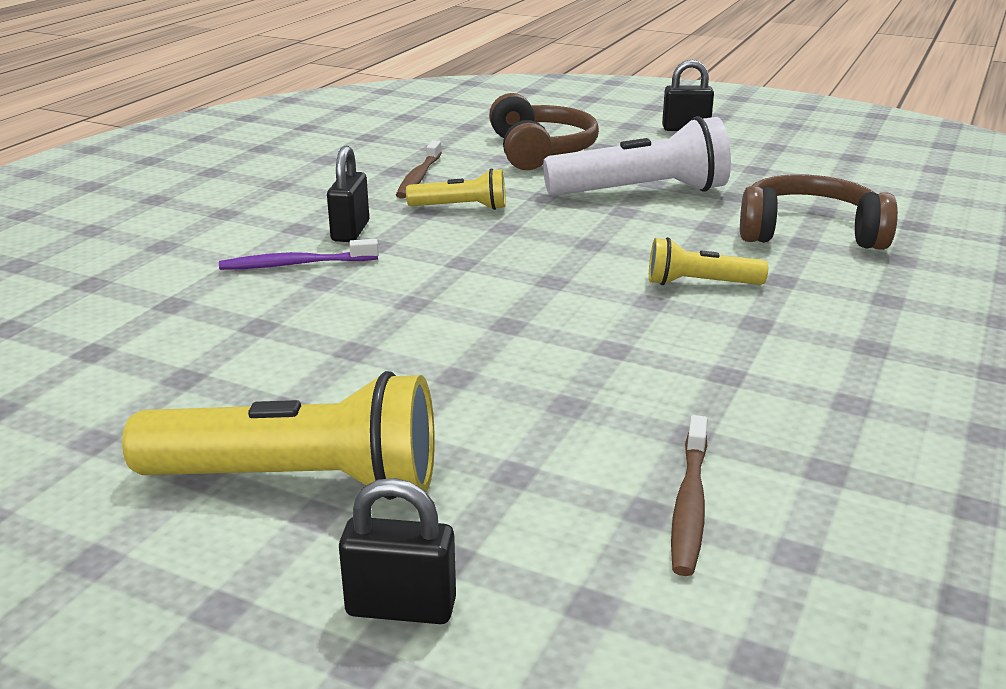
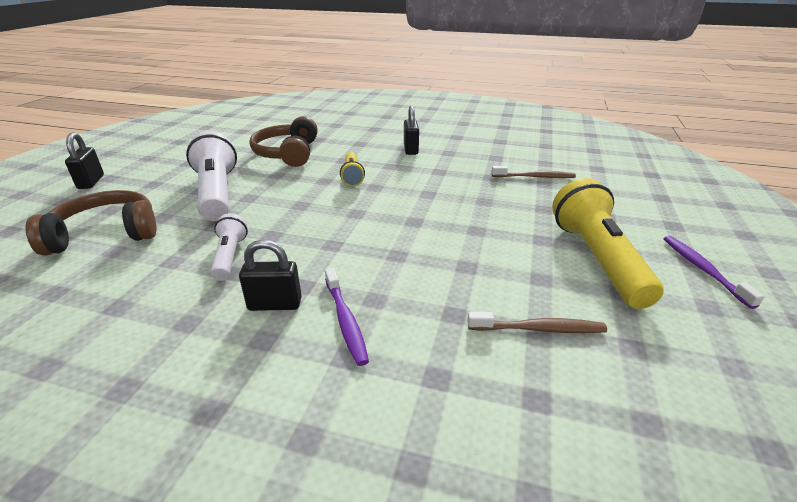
camera: 100 degrees left, 5 degrees up
(181, 612) = (703, 269): none -> purple toothbrush
(401, 607) = (642, 222): black padlock -> black padlock (410, 149)
(419, 177) = (146, 288): brown toothbrush -> brown toothbrush (539, 329)
(461, 208) = (230, 256): yellow flashlight -> white flashlight

